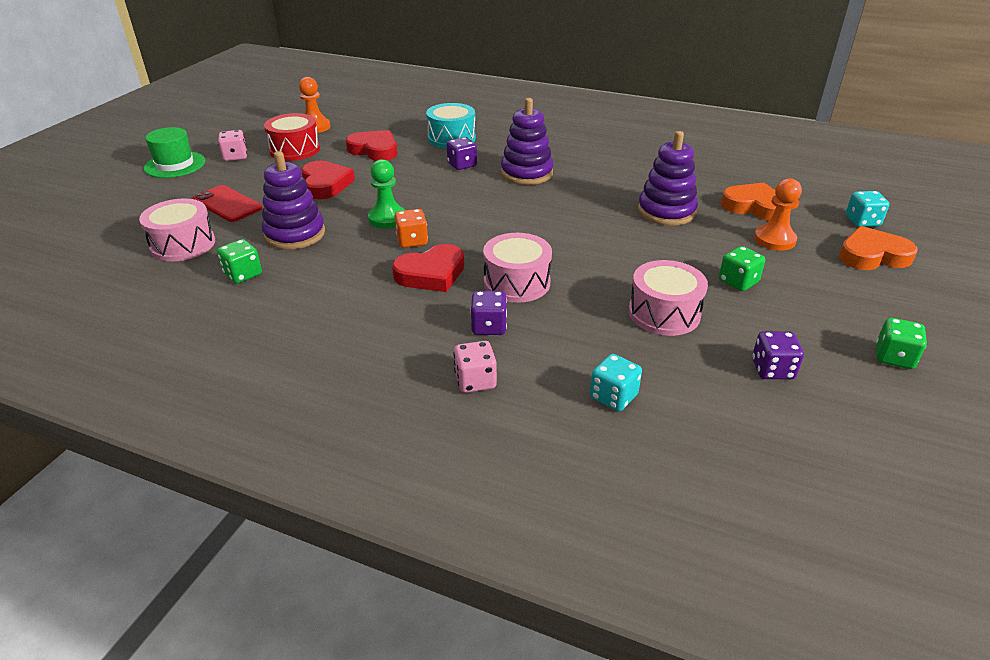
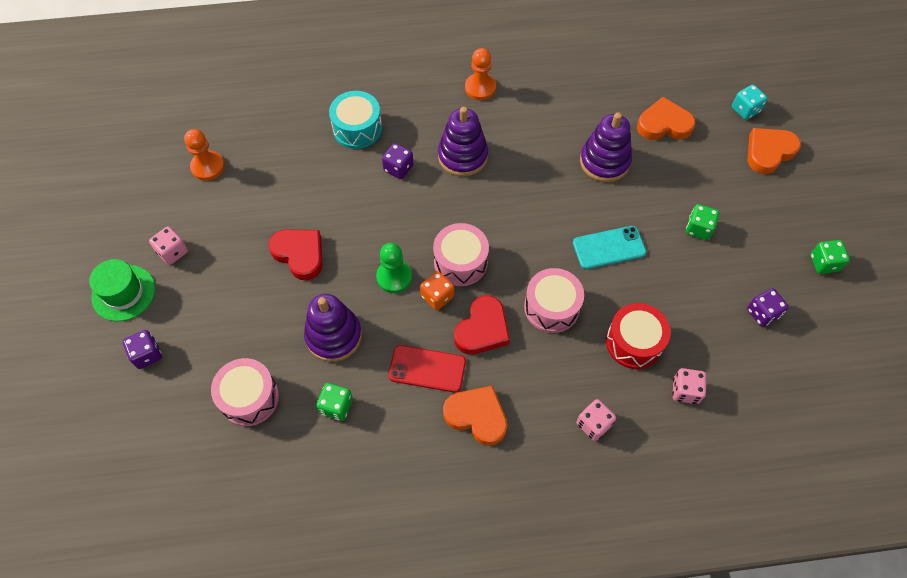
camera: 30 degrees left, 25 degrees up
(227, 204) = (235, 326): red phone -> red phone (427, 369)
(295, 150) = (222, 214): red drum -> red drum (634, 342)
(359, 328) = (477, 416): none -> orange heart
(374, 150) = (300, 180): red heart -> none
(489, 327) = (565, 366): purple dice -> purple dice (147, 354)
(613, 396) = (685, 391): turquoise dice -> pink dice
(619, 264) = (609, 247): none -> turquoise phone
(664, 313) = (670, 290): pink drum -> pink drum (460, 262)
(774, 239) = (698, 163): orange pawn -> orange pawn (480, 88)

